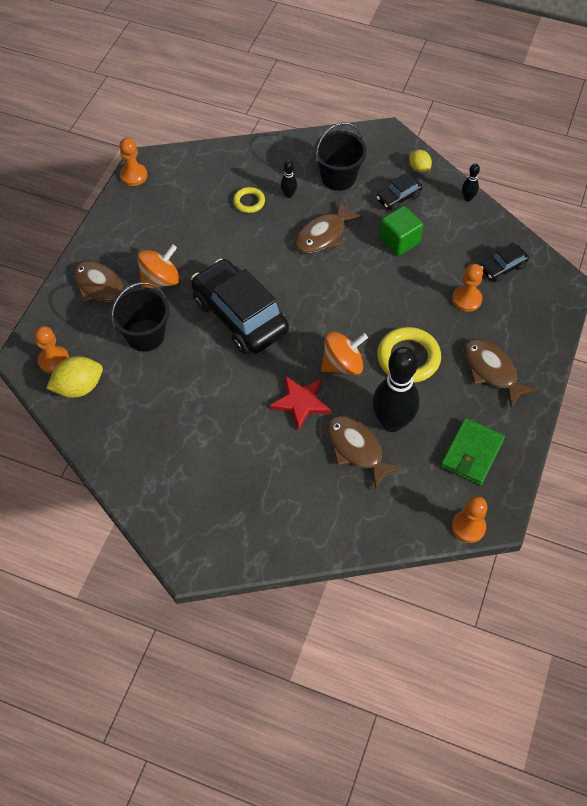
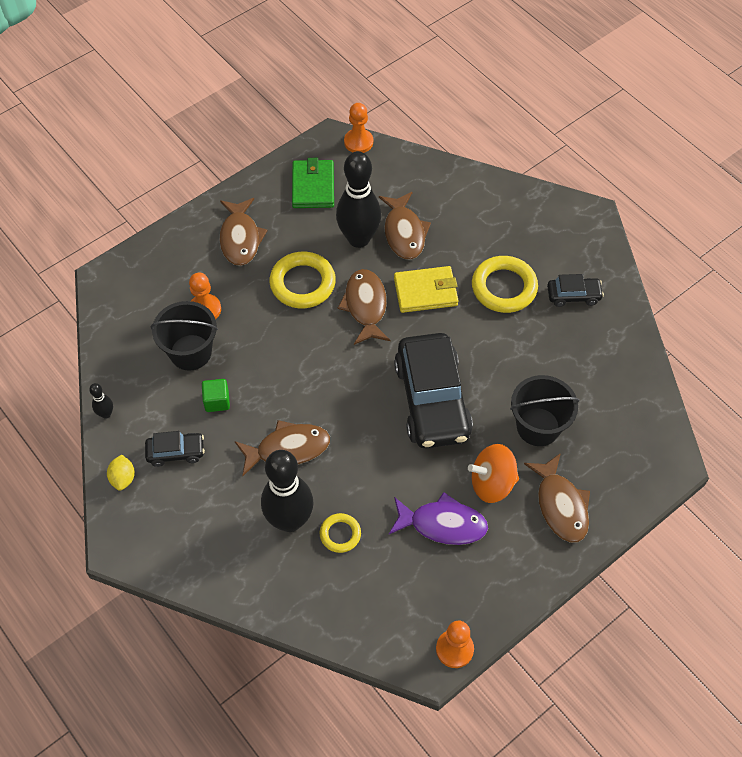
camera: 150 degrees left, 0 degrees up
(54, 360) = (643, 445): orange pawn -> none
(79, 387) = (627, 404): yellow lemon -> none
(182, 238) = (442, 524): none -> purple fish
(235, 440) = (504, 287): none -> yellow ring
(288, 194) = (290, 520): black bowling pin -> black bowling pin, size x2.38
(301, 402) = (425, 291): red star -> yellow wallet
(338, 177) = (219, 514): black bucket -> black bucket (190, 352)
(342, 364) = (365, 306): orange spinning top -> brown fish
(399, 241) = (217, 401): green cube -> green cube, size x0.66
(472, 453) = (313, 186): green wallet -> green wallet turned 60 degrees counterclockwise
(502, 268) = (144, 322): black car -> black car (573, 295)

